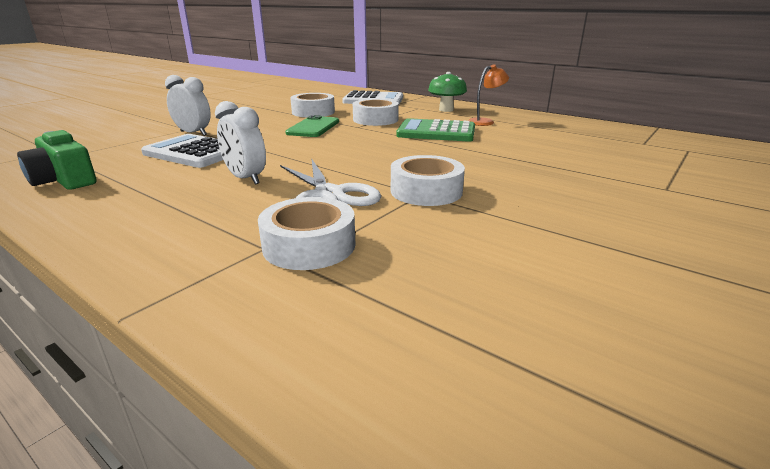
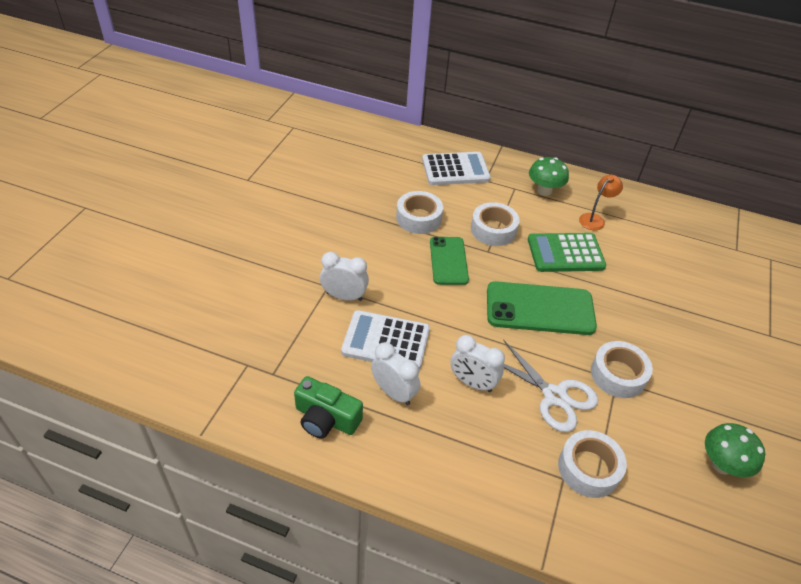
camera: 20 degrees left, 20 degrees up
(155, 175) = (394, 393): none -> white clock
(375, 152) = (540, 309): none -> green phone
(525, 270) = (722, 464): none -> green mushroom

